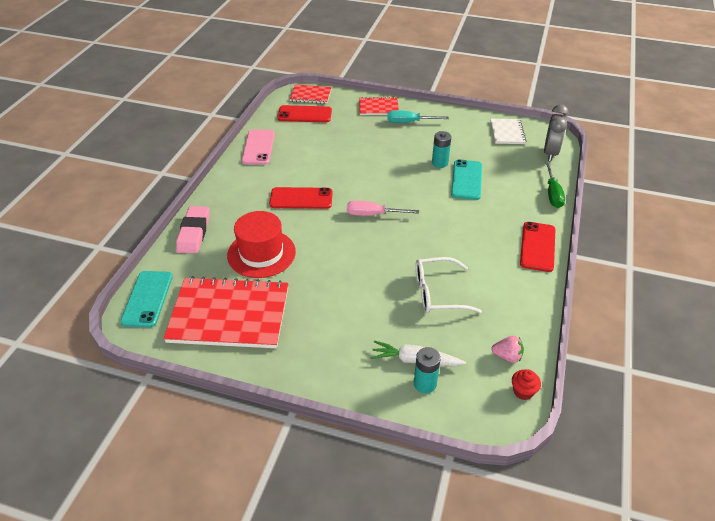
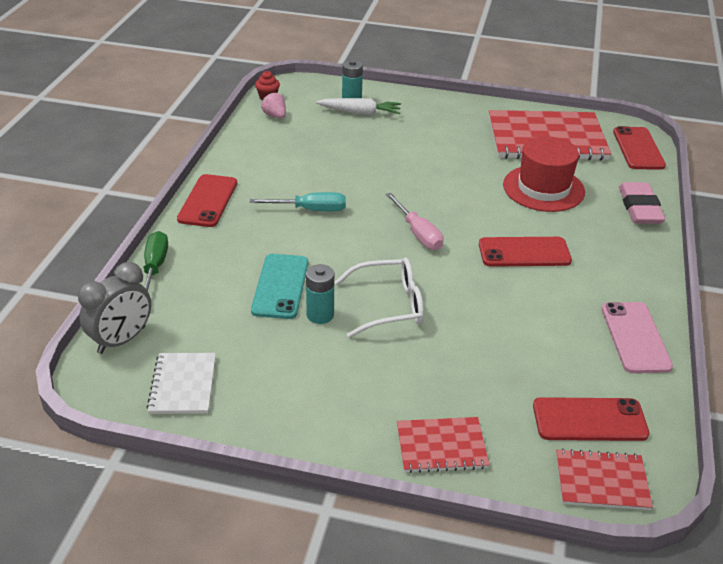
camera: 175 degrees right, 5 degrees down
(147, 299) = (638, 149): turquoise phone -> red phone
(373, 214) = (418, 233): pink screwdriver -> pink screwdriver turned 60 degrees clockwise
(409, 122) = (373, 405): turquoise screwdriver -> turquoise screwdriver (310, 210)
(437, 293) = (336, 157): white glasses -> white glasses (389, 305)
(507, 356) = (275, 116): pink strawberry -> pink strawberry turned 45 degrees clockwise
(550, 153) = (122, 340): grey clock -> grey clock turned 150 degrees counterclockwise

